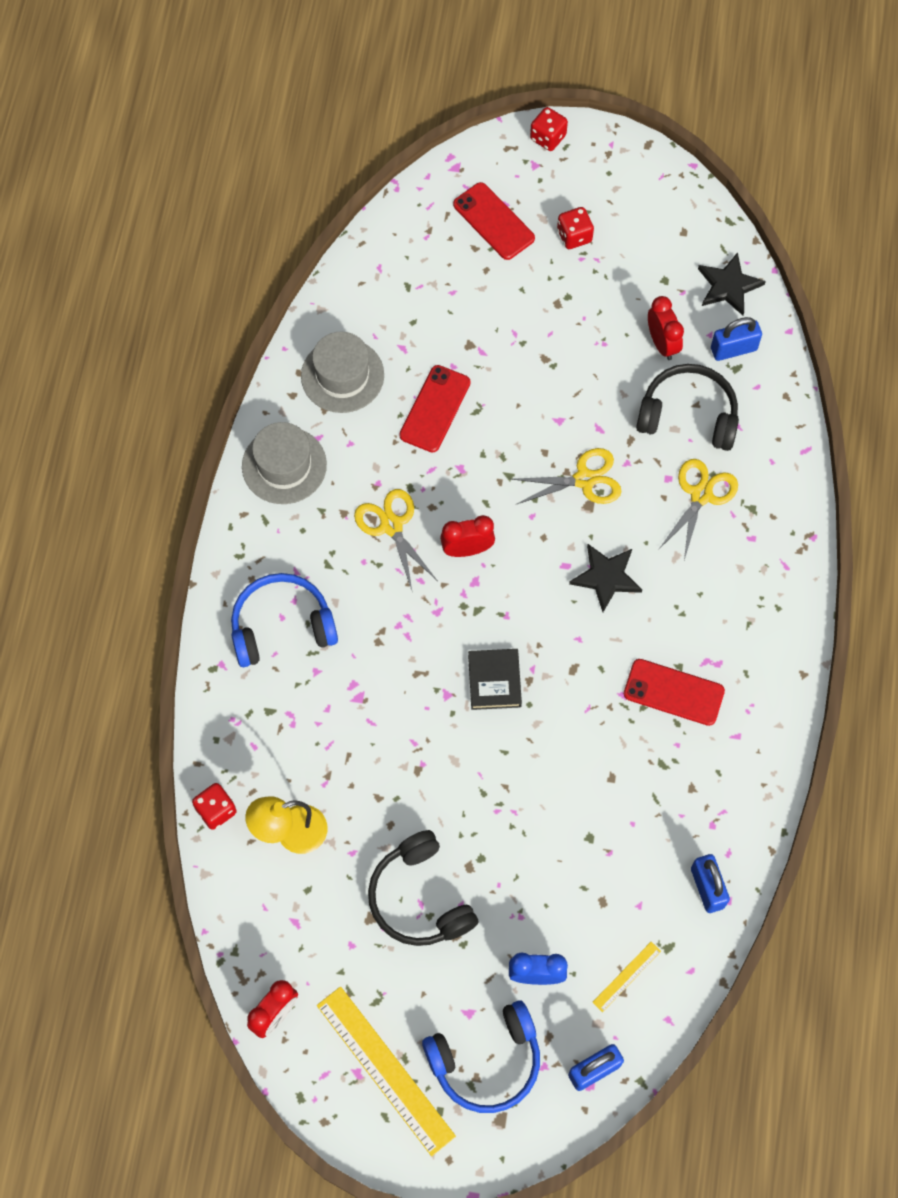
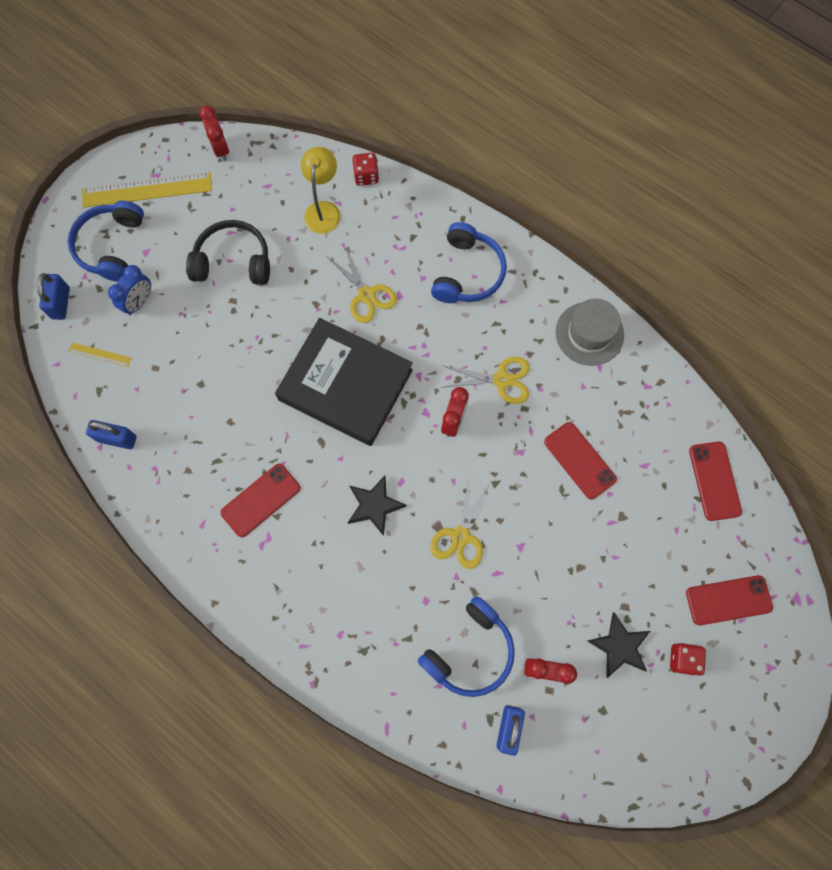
camera: 120 degrees right, 5 degrees up
(342, 375) = (643, 410): grey hat -> none
(380, 280) = (714, 481): none -> red phone
(494, 681) = (345, 385): black book -> black book, size x2.29
(548, 137) = (793, 695): red dice -> none
(626, 976) = (100, 354): yellow ruler -> yellow ruler turned 60 degrees counterclockwise
(688, 415) = (470, 651): black headphones -> blue headphones
(701, 495) = (397, 617): yellow scissors -> yellow scissors (366, 295)
(728, 286) = (569, 763): black star -> black star (619, 646)

